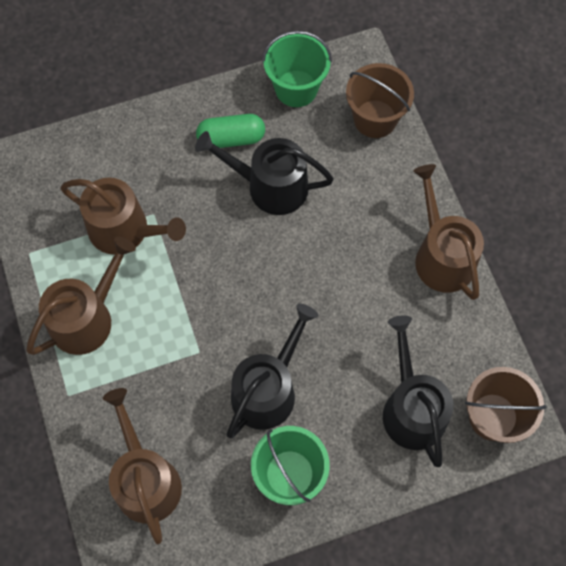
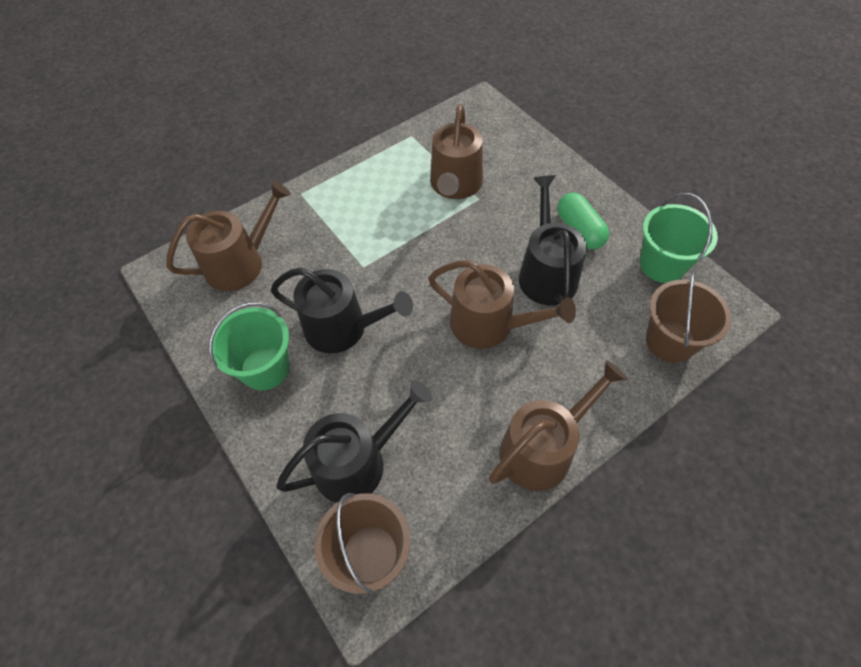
camera: 75 degrees right, 10 degrees down
(87, 318) = (369, 185): brown watering can -> brown watering can (489, 324)

